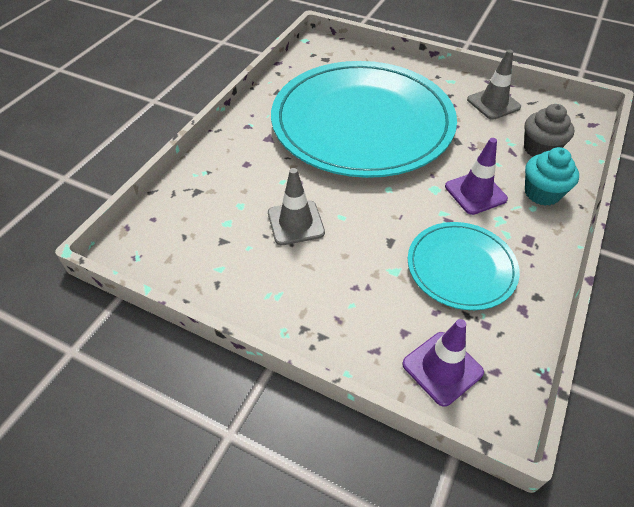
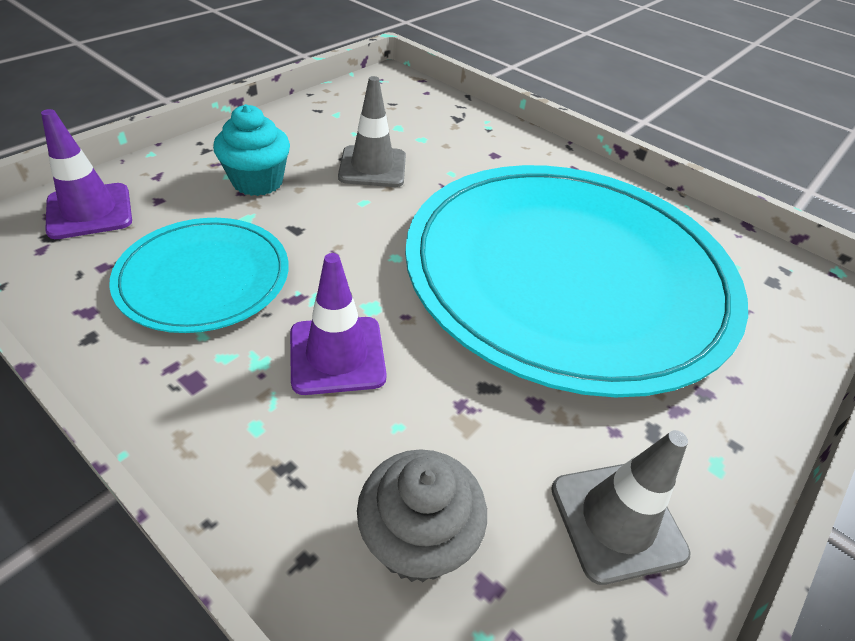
camera: 100 degrees right, 5 degrees down
(542, 193) = (282, 463): turquoise cupcake -> turquoise cupcake (257, 182)

